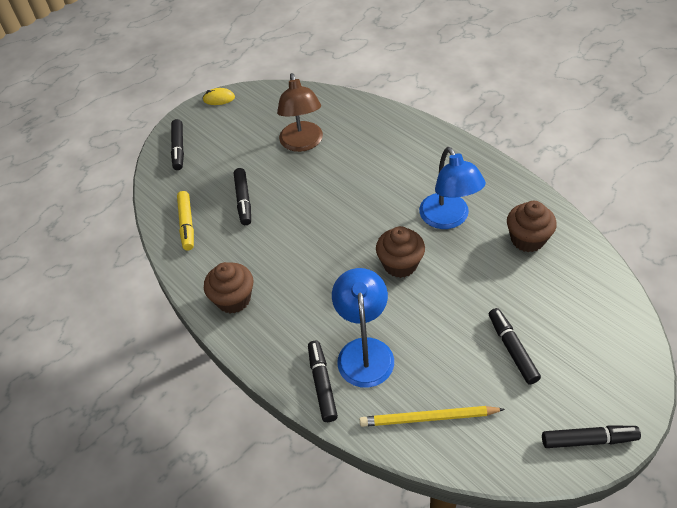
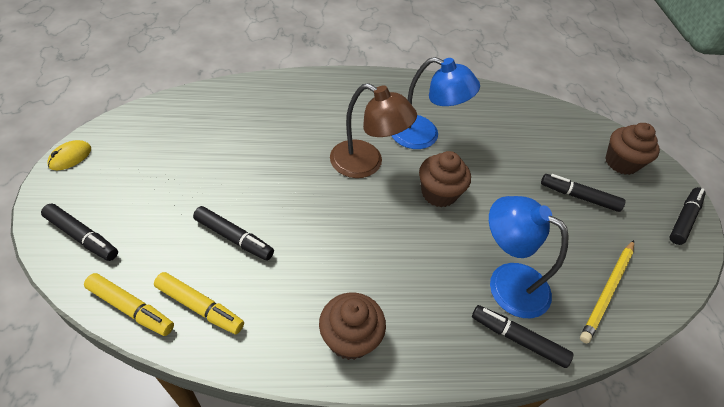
camera: 60 degrees left, 0 degrees up
(159, 201) = (131, 308): none -> yellow marker
(302, 143) = (226, 148): brown lamp -> brown lamp (366, 164)
(527, 239) = (488, 116): brown cupcake -> brown cupcake (621, 163)

